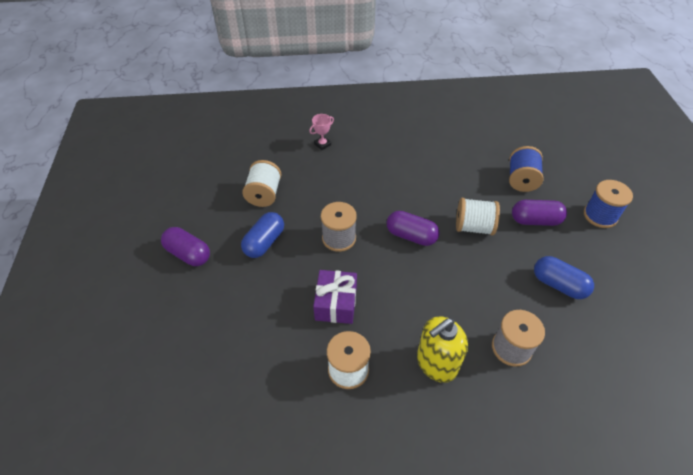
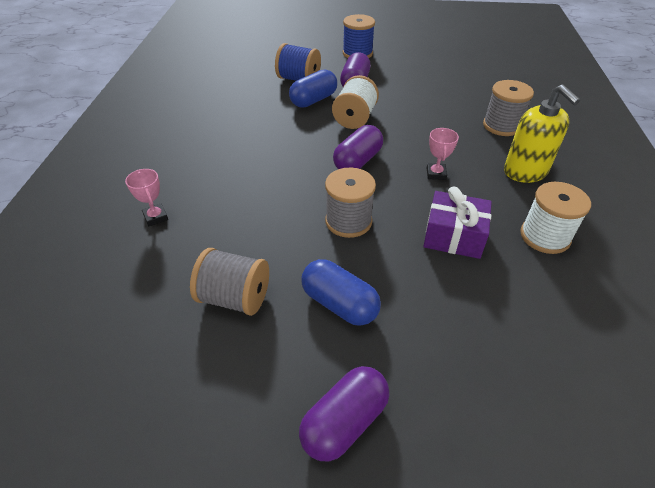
camera: 80 degrees left, 5 degrees down
(264, 194) = (235, 298): white spool -> grey spool
(411, 290) = (436, 174): none -> pink trophy
(558, 285) = (432, 89): blue capsule -> blue capsule (313, 100)

